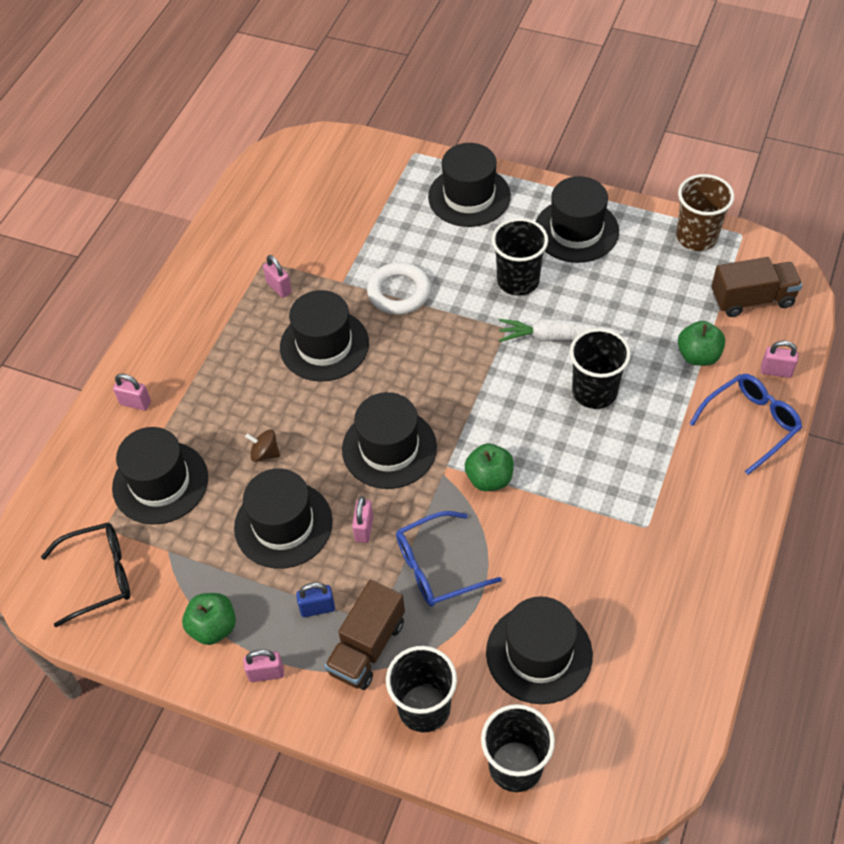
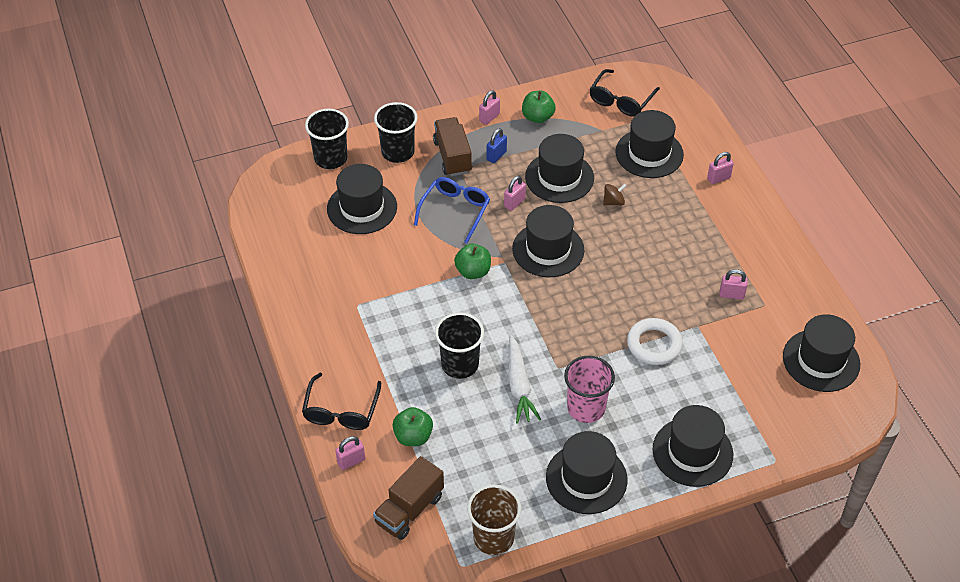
camera: 135 degrees right, 5 degrees down
(324, 345) = (657, 279): black hat -> black hat (821, 360)
(364, 529) = (514, 203): pink padlock -> pink padlock turned 75 degrees clockwise
(518, 281) = (586, 408): black cup -> pink cup
(557, 337) = (519, 385): white carrot -> white carrot turned 120 degrees clockwise
(751, 424) = (341, 411): blue glasses -> black glasses

